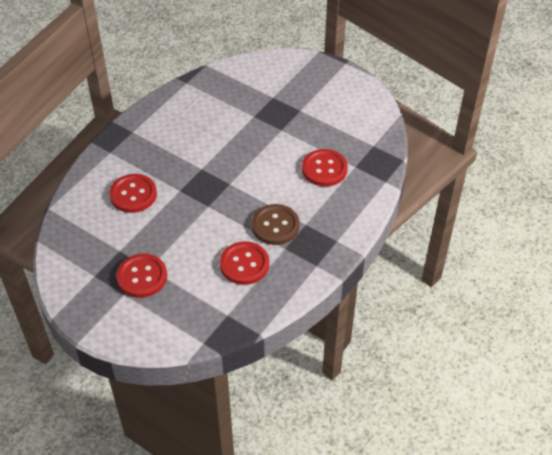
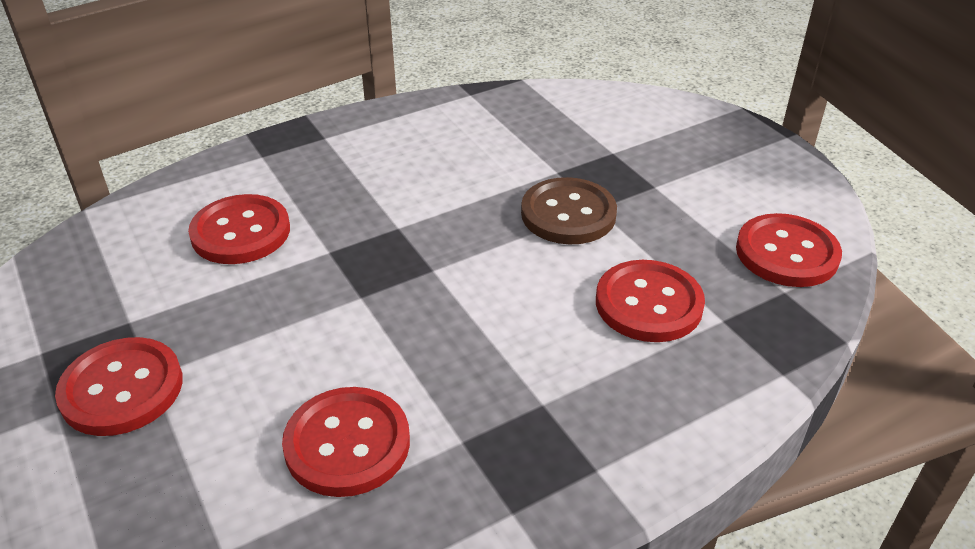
camera: 25 degrees right, 10 degrees down
(275, 226) = (471, 383): brown button -> brown button (568, 214)
(367, 127) = (786, 253): none -> red button

